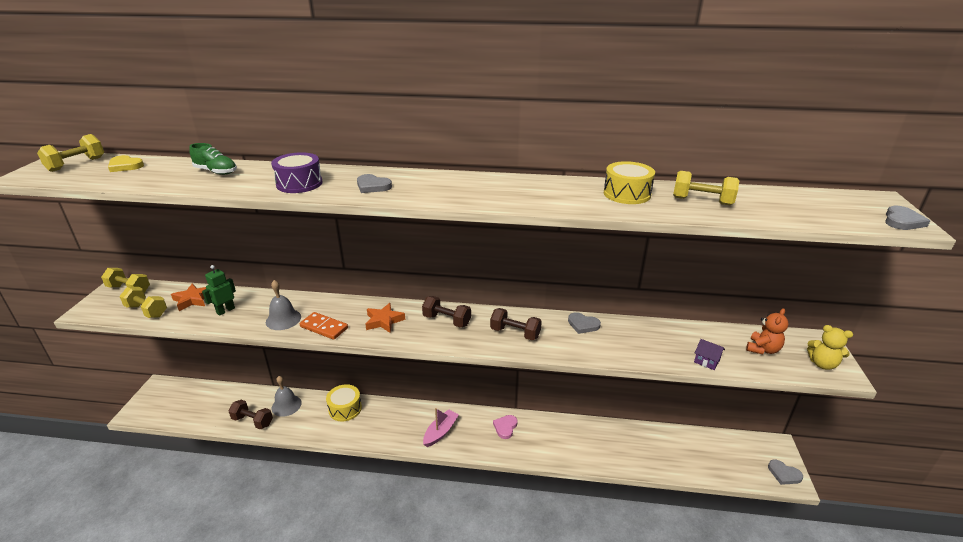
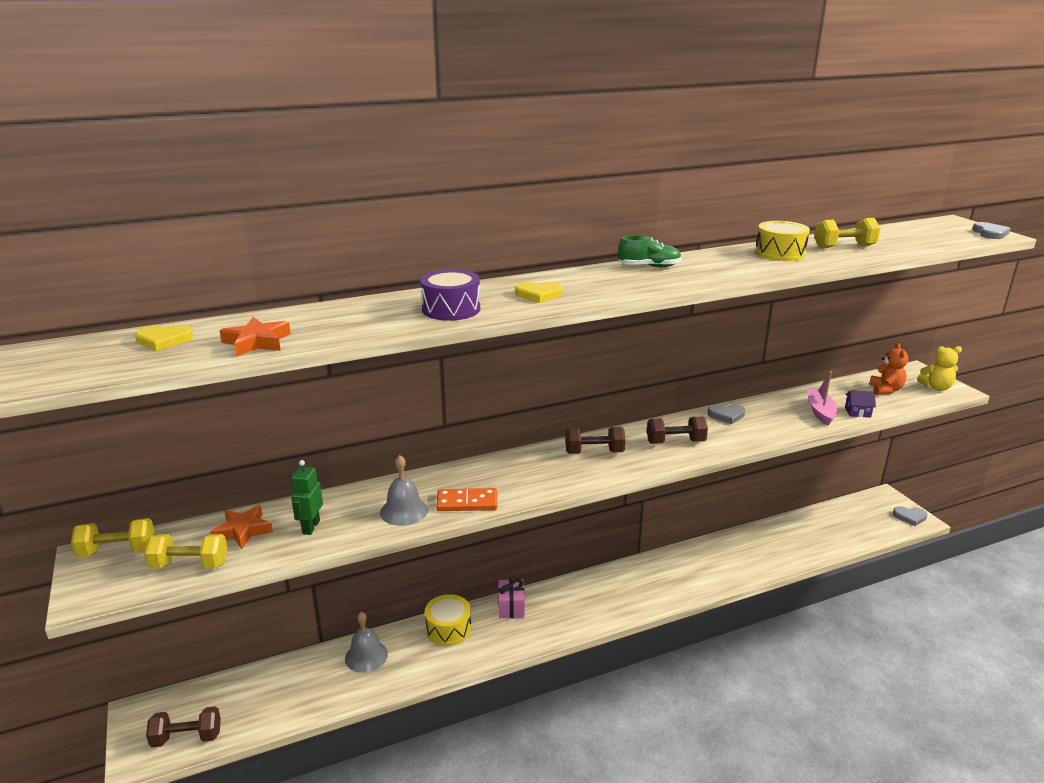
camera: 30 degrees left, 5 degrees down
(76, 164) = (75, 354): yellow dumbbell -> none
(216, 172) = (316, 319): green shoe -> green shoe (649, 266)
(252, 421) = (338, 692): brown dumbbell -> brown dumbbell (187, 737)
(372, 186) = (538, 295): grey heart -> yellow heart
(384, 321) = (527, 474): orange star -> orange star (257, 342)
(394, 411) = (511, 607): none -> pink gift
(440, 432) = (585, 607): pink boat -> pink boat (820, 412)
(505, 427) = (646, 574): pink heart -> none

